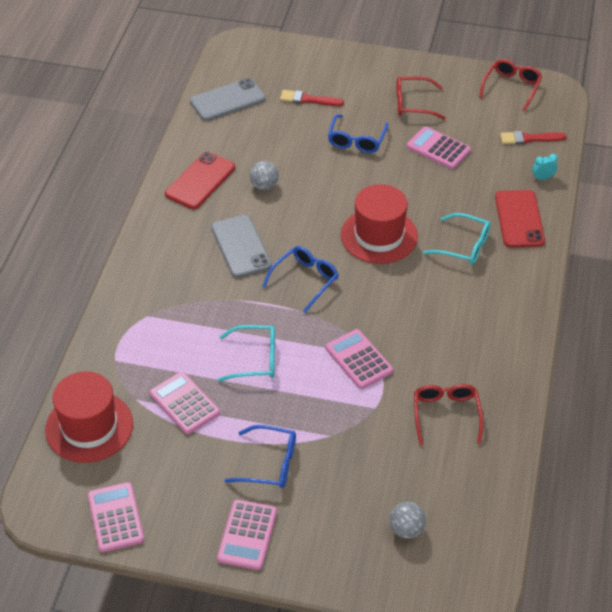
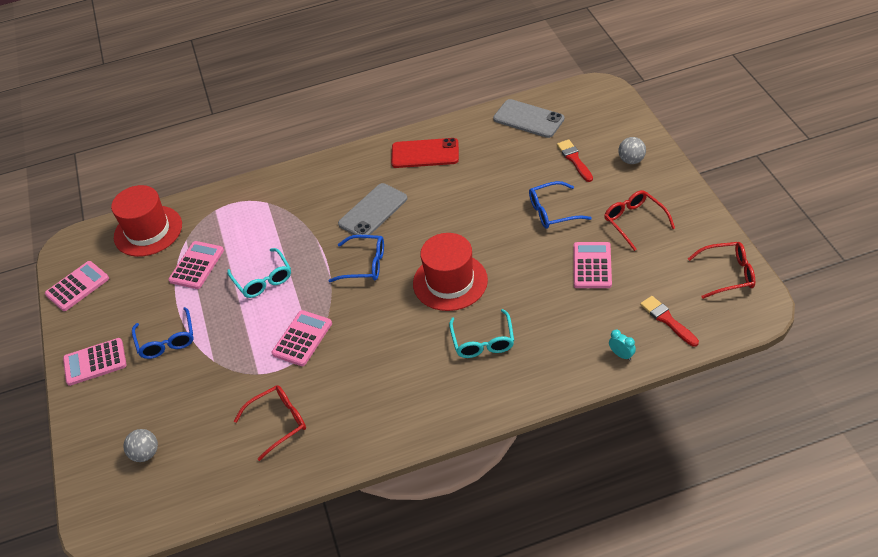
camera: 65 degrees right, 0 degrees up
(264, 186) = (450, 188): grey ball -> grey ball (631, 160)
(519, 219) = (550, 363): red phone -> none

